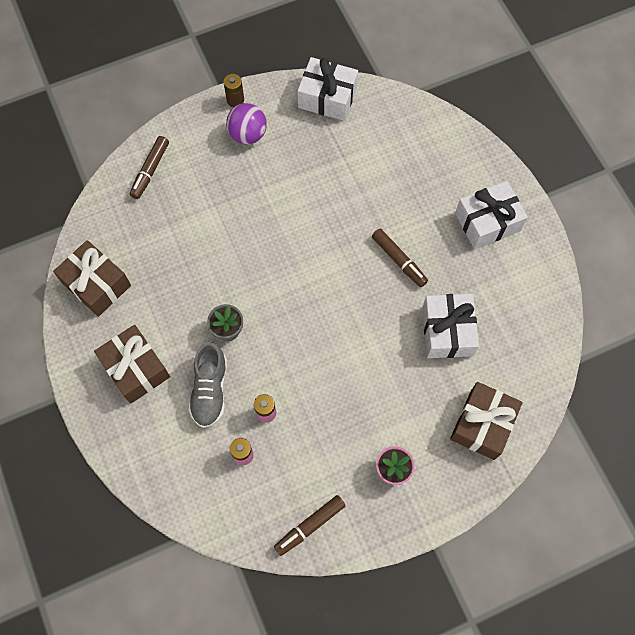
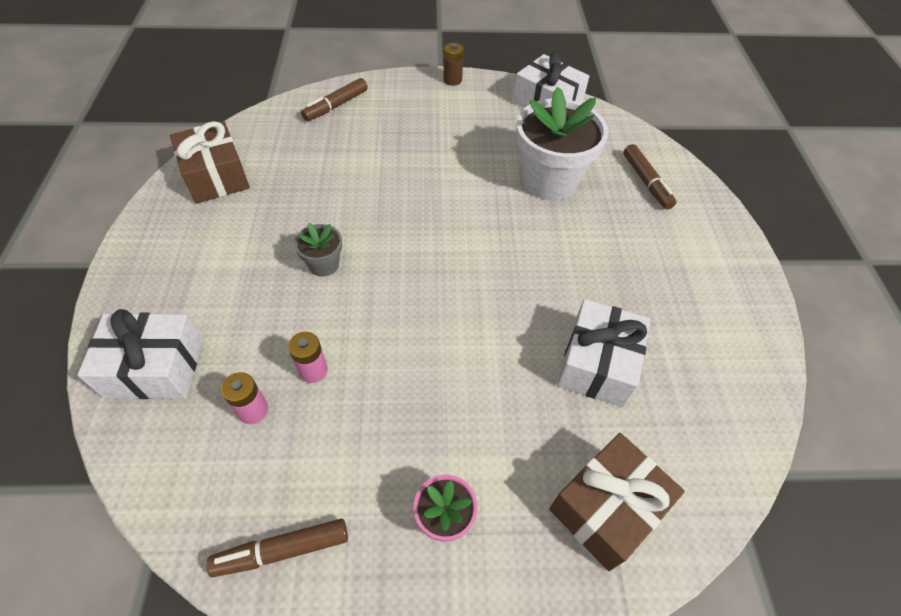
camera: 20 degrees right, 15 degrees down
(136, 369) = (196, 265): brown gift -> none
(210, 390) = (263, 319): grey shoe -> none
(248, 134) = (450, 107): purple ball -> none
(360, 184) = (549, 180): none -> white flower pot
(399, 260) = (564, 265): brown marker -> brown marker (646, 182)
(487, 222) = (692, 262): white gift -> white gift (155, 367)

